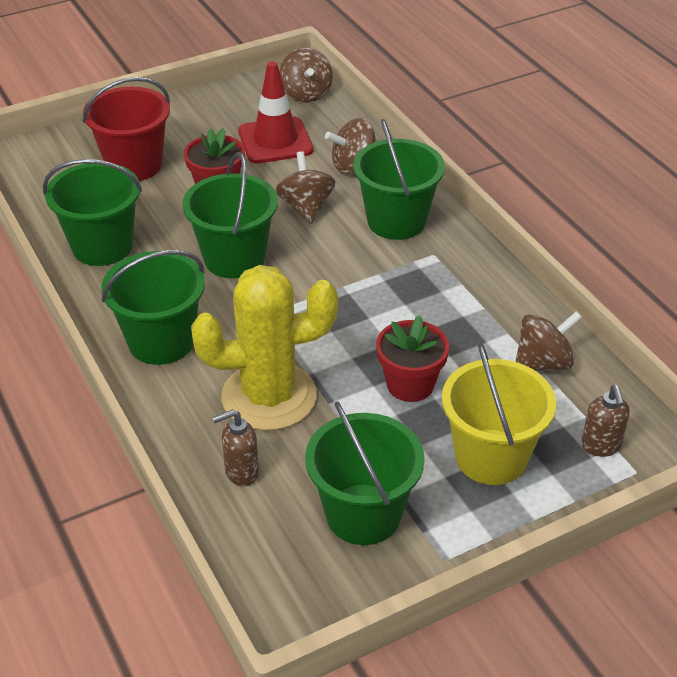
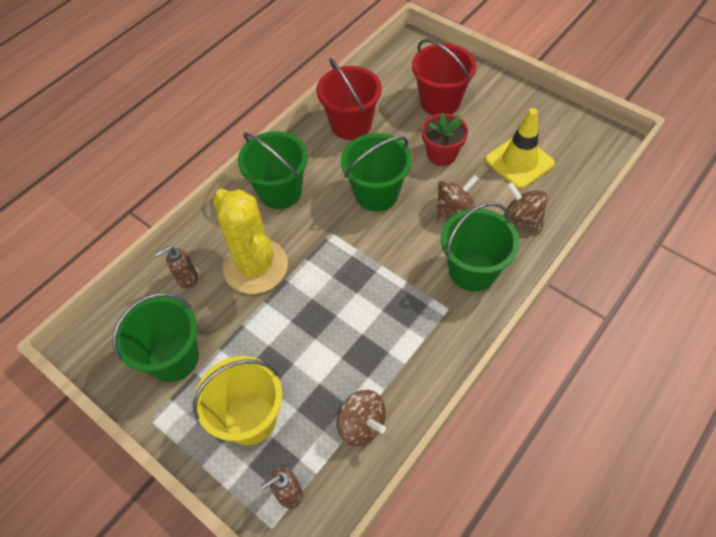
camera: 70 degrees right, 15 degrees up
(102, 246) = (351, 124): green bucket -> red bucket
(241, 472) = (186, 278): brown soap dispenser -> brown soap dispenser turned 75 degrees counterclockwise
(275, 141) = (519, 162): red traffic cone -> yellow traffic cone
(306, 94) = (591, 155): brown spinning top -> none
(410, 384) = (300, 343): red flower pot -> none

